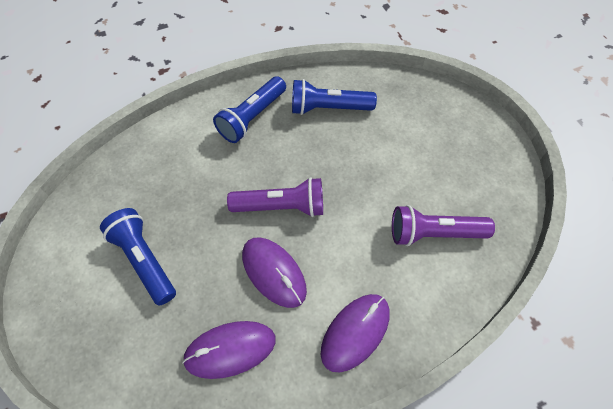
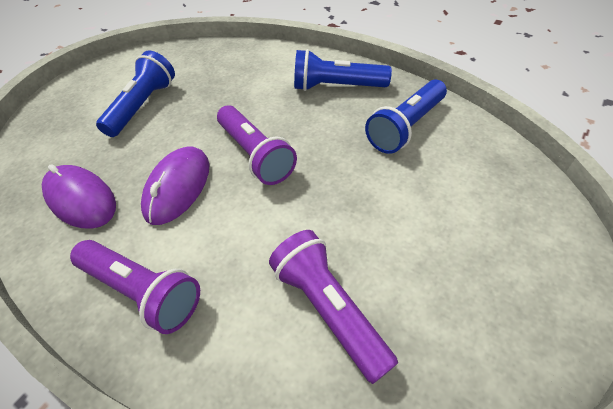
camera: 60 degrees right, 10 degrees down
(328, 108) = (406, 127): blue flashlight -> blue flashlight turned 105 degrees counterclockwise
(355, 332) = (142, 291): purple mouse -> purple flashlight

